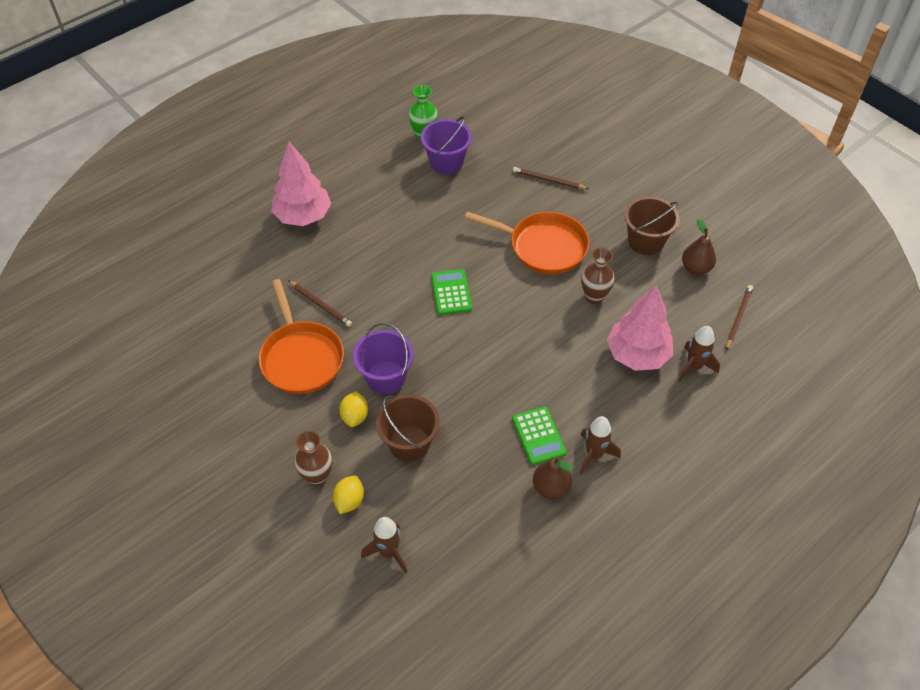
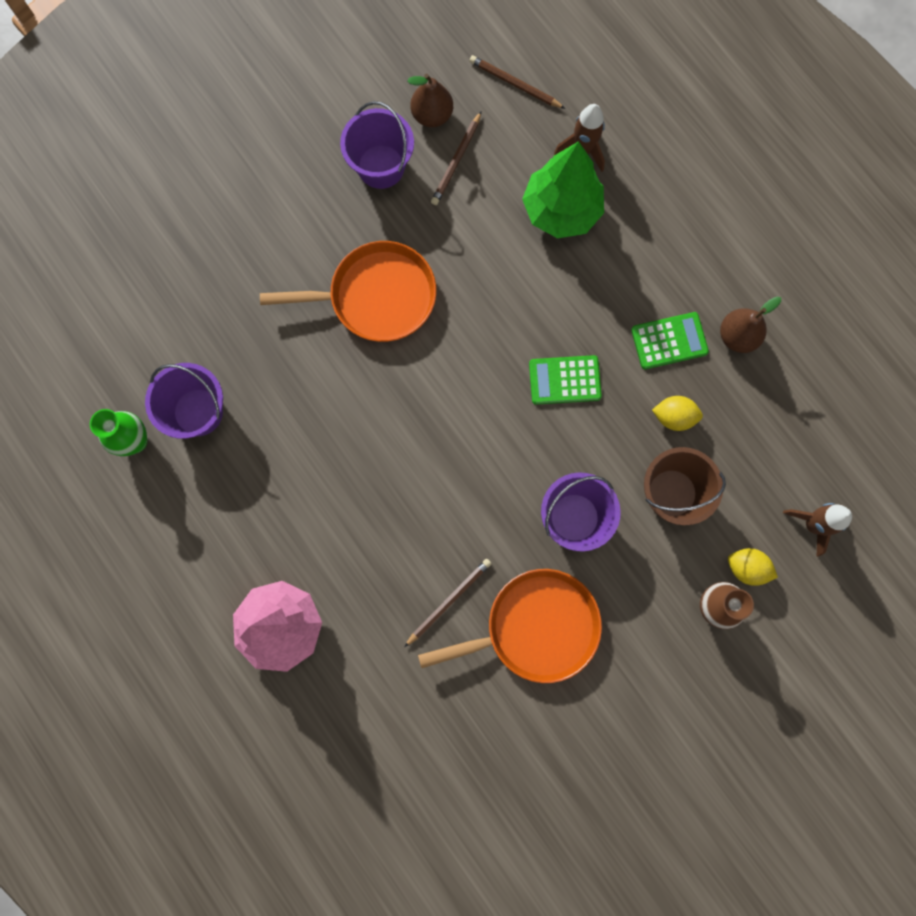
camera: 85 degrees left, 25 degrees up
(355, 416) = (630, 558): yellow lemon -> yellow lemon (674, 417)
(451, 292) = (443, 425): green calculator -> green calculator (564, 380)
(543, 247) = (376, 297): orange pan -> orange pan turned 60 degrees clockwise
(548, 180) = (254, 273): brown pencil -> brown pencil (456, 161)
(594, 297) = (467, 245): brown vase -> none
(594, 455) = (697, 282): brown rocket -> none
(637, 355) = (561, 210): pink tree -> green tree
(645, 241) = (381, 166): brown bucket -> purple bucket

